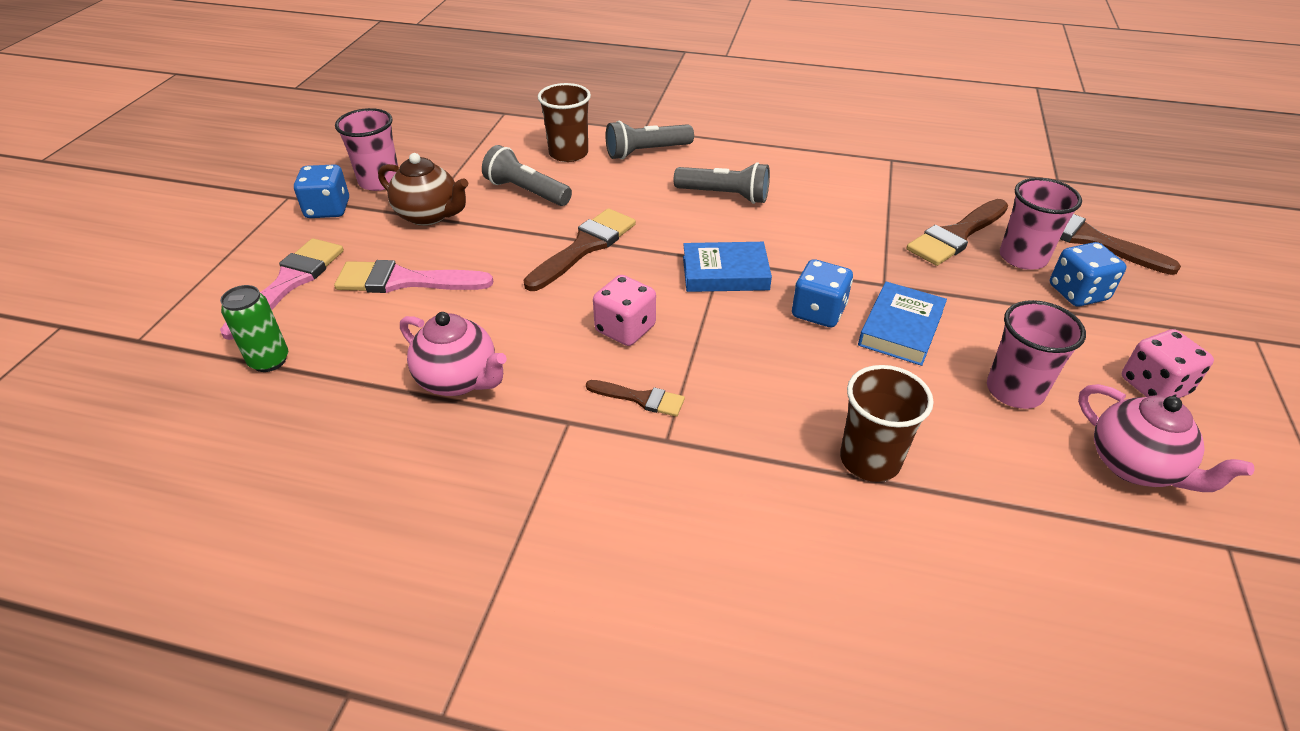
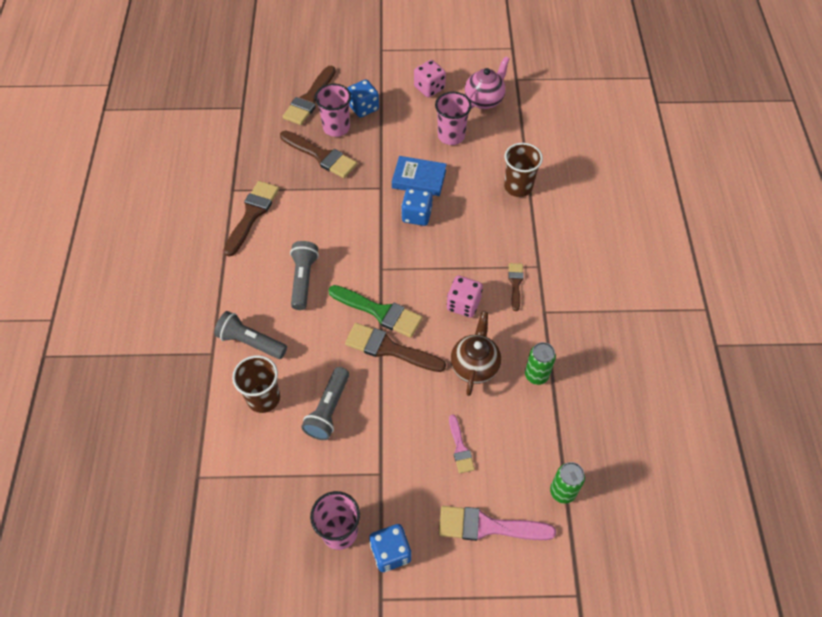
camera: 105 degrees left, 15 degrees up
(405, 281) = (460, 447): pink brush -> pink brush, size x0.56
(429, 215) = (379, 467): brown teapot -> brown teapot (474, 366)
(459, 380) = (536, 375): pink teapot -> green can
(646, 152) = (250, 342): grey flashlight -> grey flashlight turned 150 degrees clockwise
(647, 248) = (379, 312): none -> green brush
(725, 273) = (394, 264): blue book -> none
(845, 169) = (252, 214): none -> brown brush

